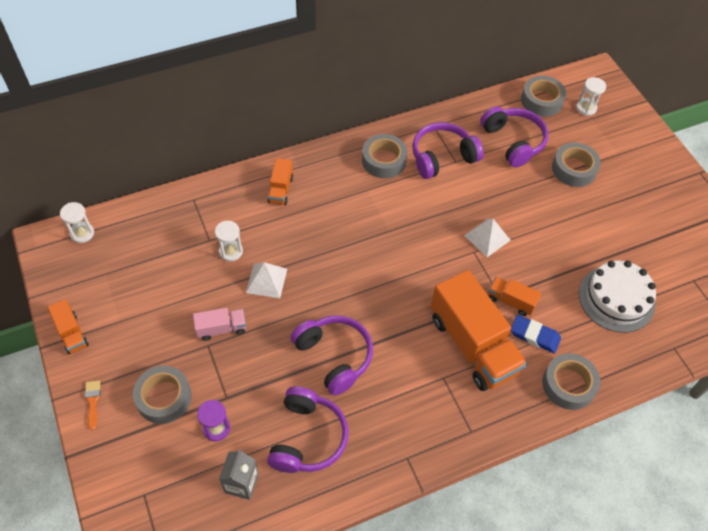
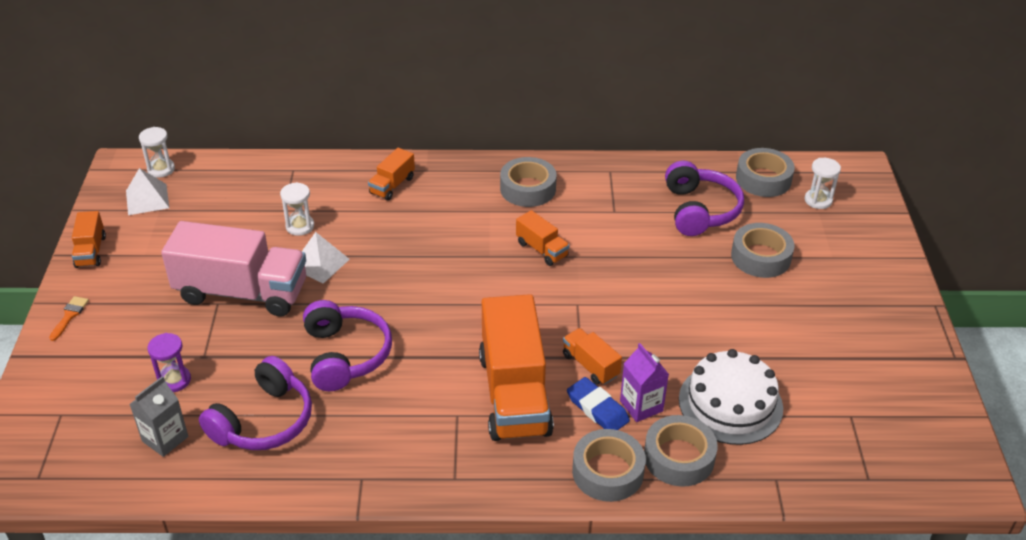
camera: 25 degrees right, 15 degrees down
(164, 398) = (140, 335): grey tape -> grey tape (679, 457)
(221, 329) = (242, 292): pink truck -> pink truck, size x2.16
(423, 212) = (542, 249): none -> orange truck
(442, 157) = (600, 203): purple headphones -> none
(487, 237) = (603, 295): white pyramid -> white pyramid (147, 199)
(561, 322) = (641, 406): none -> purple carton

